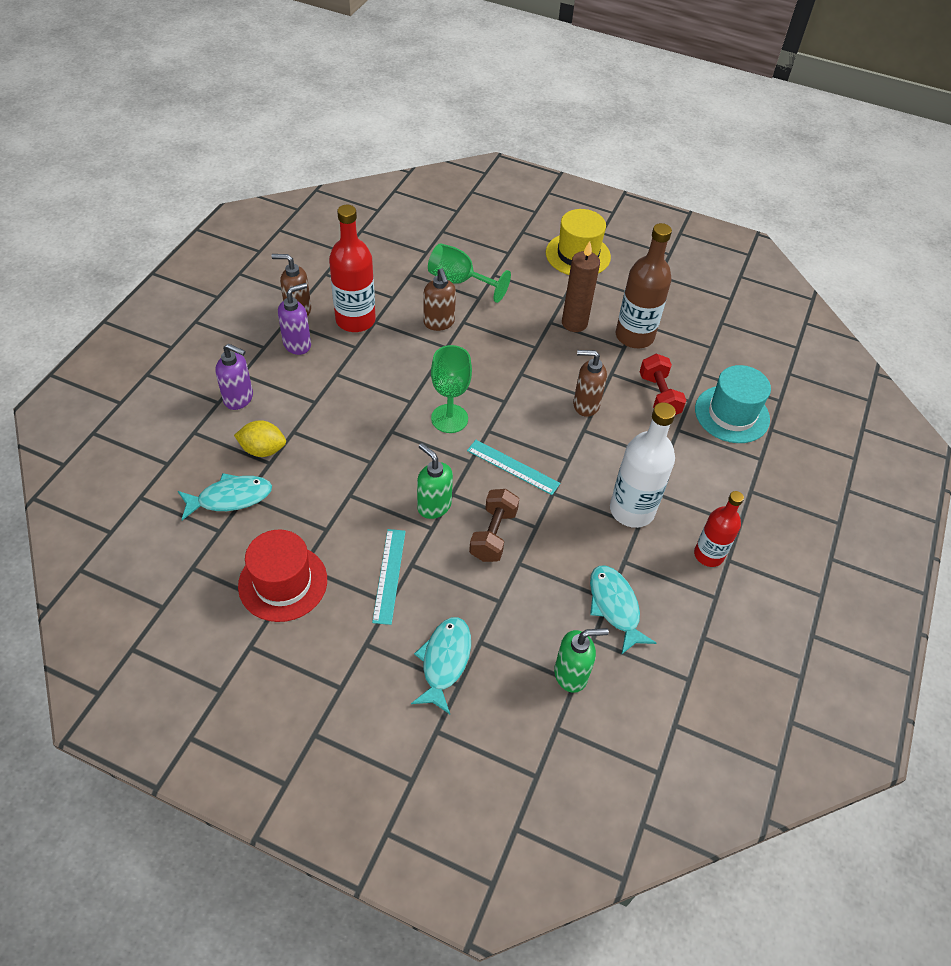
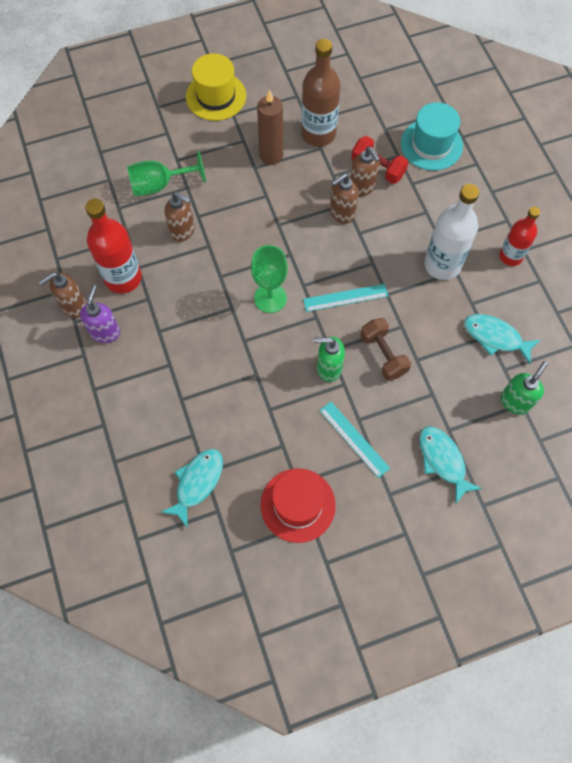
camera: 40 degrees left, 15 degrees up
(239, 398) = (115, 409): purple soap dispenser -> none
(263, 450) = (177, 430): yellow lemon -> none
(627, 400) = (362, 187): none -> brown soap dispenser

